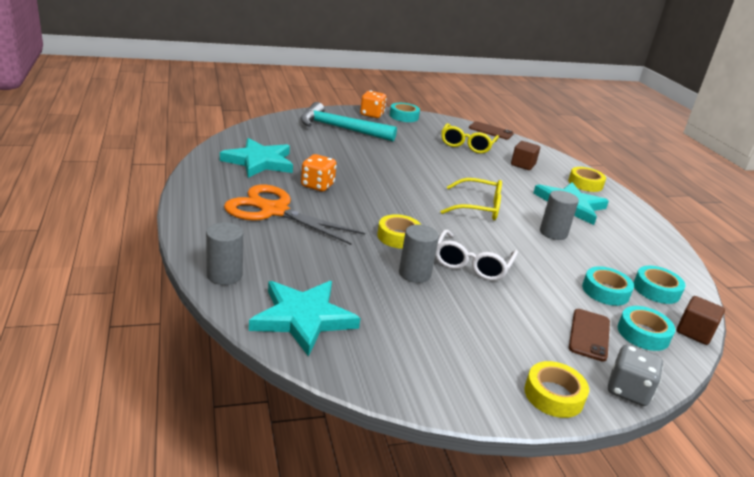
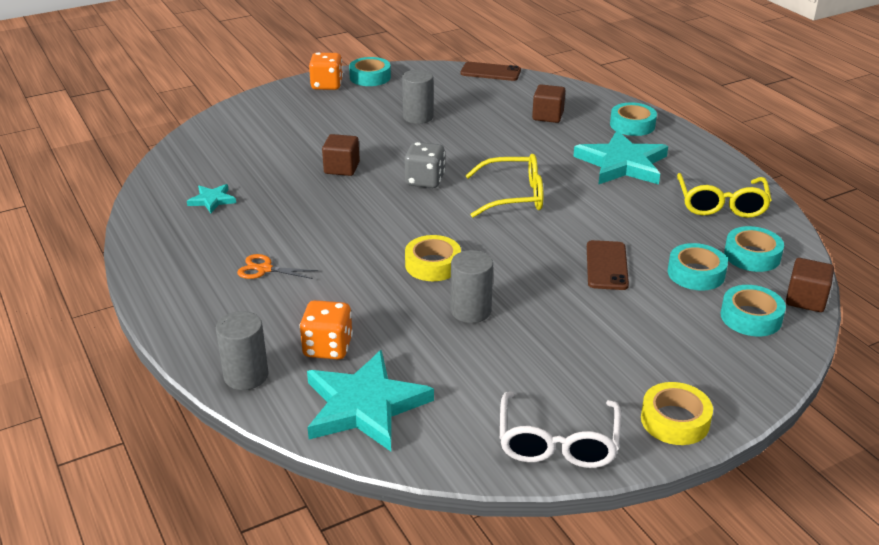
camera: 10 degrees left, 5 degrees up
(259, 162) = (212, 200): turquoise star -> turquoise star, size x0.48
(274, 211) = (264, 269): orange scissors -> orange scissors, size x0.42
(317, 185) = (303, 217): orange dice -> orange dice (328, 347)
(340, 128) = (294, 119): turquoise hammer -> none
(359, 163) = (341, 168): none -> brown cube
(467, 145) = (468, 103): yellow glasses -> yellow glasses (721, 205)
(472, 264) = (533, 279): white glasses -> white glasses (557, 443)
(553, 233) = (614, 209): grey cylinder -> grey cylinder (418, 117)
(585, 184) = (632, 125): yellow tape -> turquoise tape
(589, 335) = (693, 335): brown phone -> brown phone (606, 265)
(628, 390) = (751, 392): grey dice -> grey dice (425, 181)

